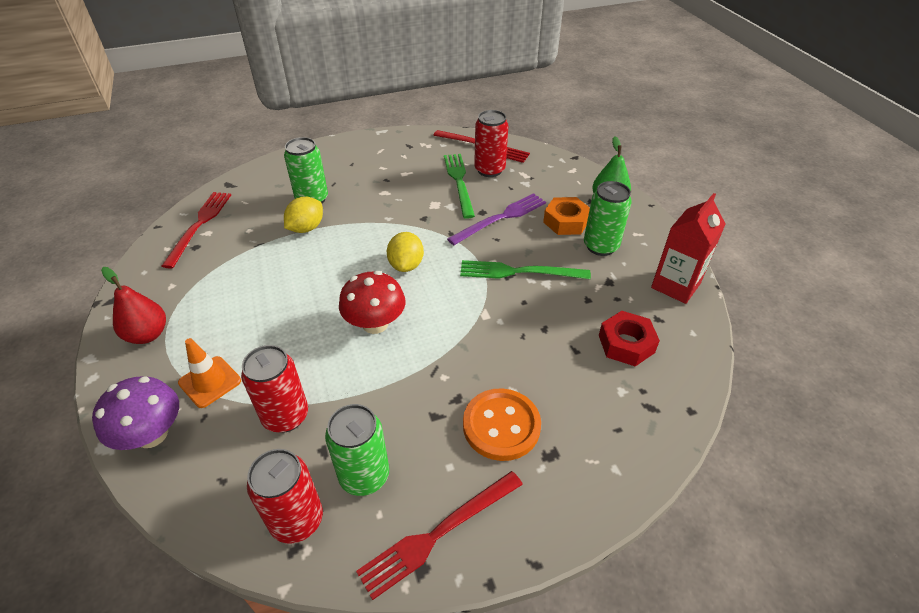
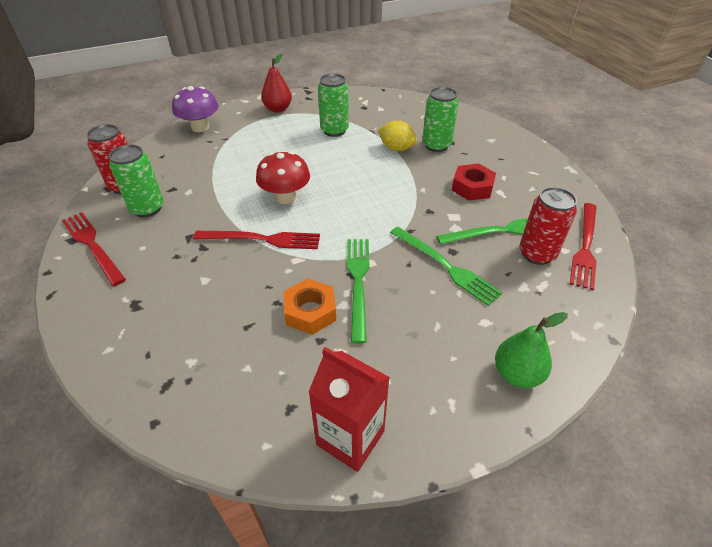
camera: 85 degrees right, 0 degrees up
(199, 225) = (388, 104): red fork -> red fork (262, 239)
(210, 382) = (236, 137): orange traffic cone -> none
(285, 416) = (203, 170): red can -> none
(406, 265) = (358, 206): yellow lemon -> none
(501, 218) = (445, 266): purple fork -> green fork
(501, 426) = (170, 274): orange button -> none
(566, 221) = (456, 325): orange nut -> orange nut (310, 311)
(600, 246) = (415, 358): green can -> green can (334, 130)
(626, 344) = (252, 371): red nut -> red nut (472, 187)

